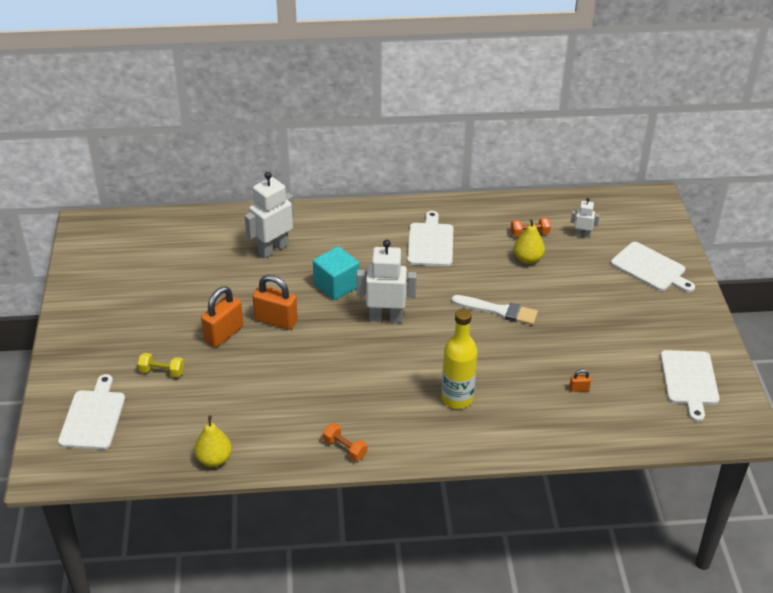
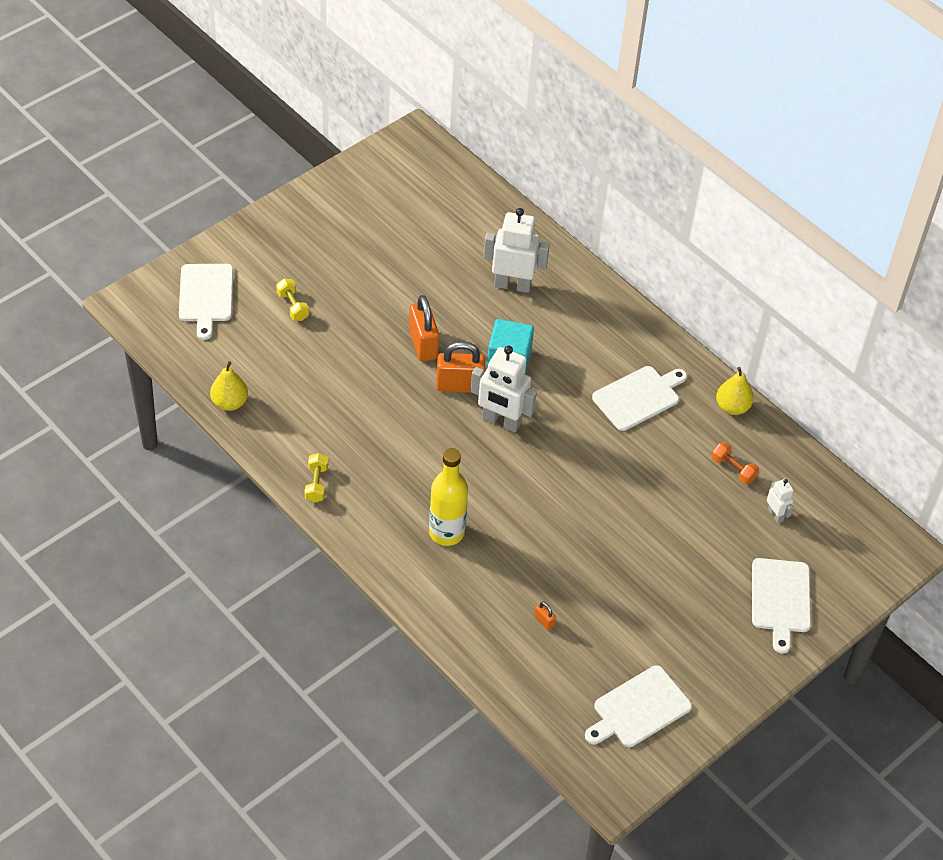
camera: 50 degrees right, 10 degrees up
(93, 417) = (206, 296): white cutting board -> white cutting board turned 120 degrees clockwise
(224, 334) = (373, 319): orange padlock -> orange padlock (459, 385)
(345, 448) = (316, 484): orange dumbbell -> yellow dumbbell
(386, 318) = (501, 421): white robot -> white robot turned 150 degrees clockwise
(498, 311) = (592, 503): white brush -> none
(528, 259) = (692, 487): yellow pear -> yellow pear (732, 407)

